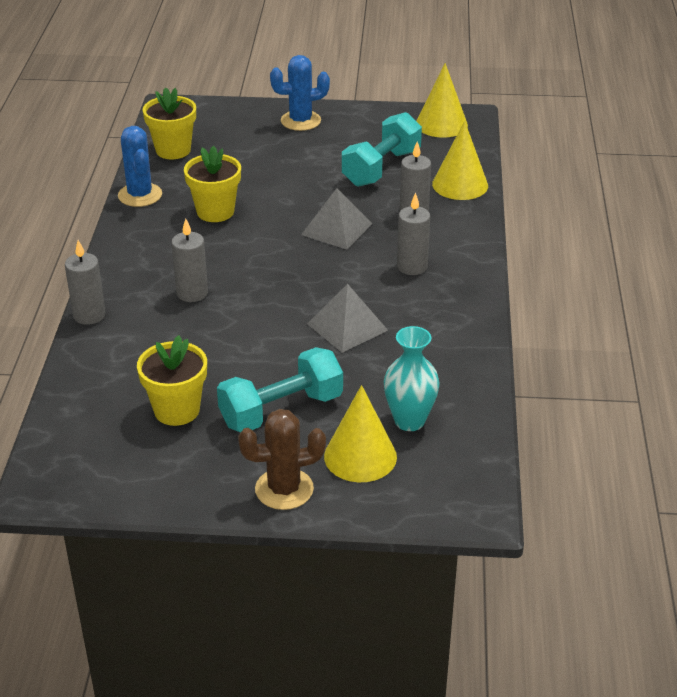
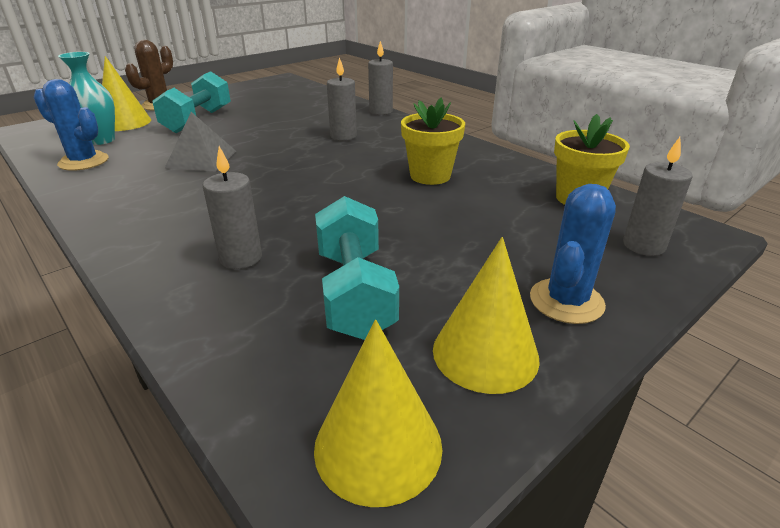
camera: 135 degrees right, 5 degrees down
(140, 195) = (506, 161): blue cactus -> blue cactus (83, 161)
(177, 410) = (260, 105): yellow flower pot -> none
(337, 229) = (304, 208): grey pyramid -> none
(412, 266) = (186, 211): grey candle -> grey candle (643, 245)
(460, 184) = (214, 327): yellow cone -> yellow cone (485, 353)

